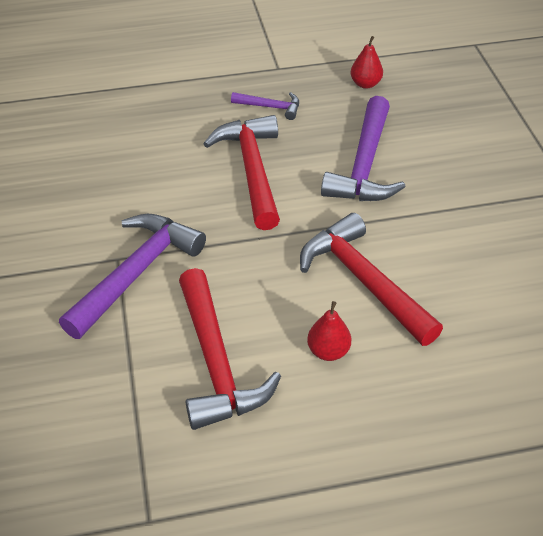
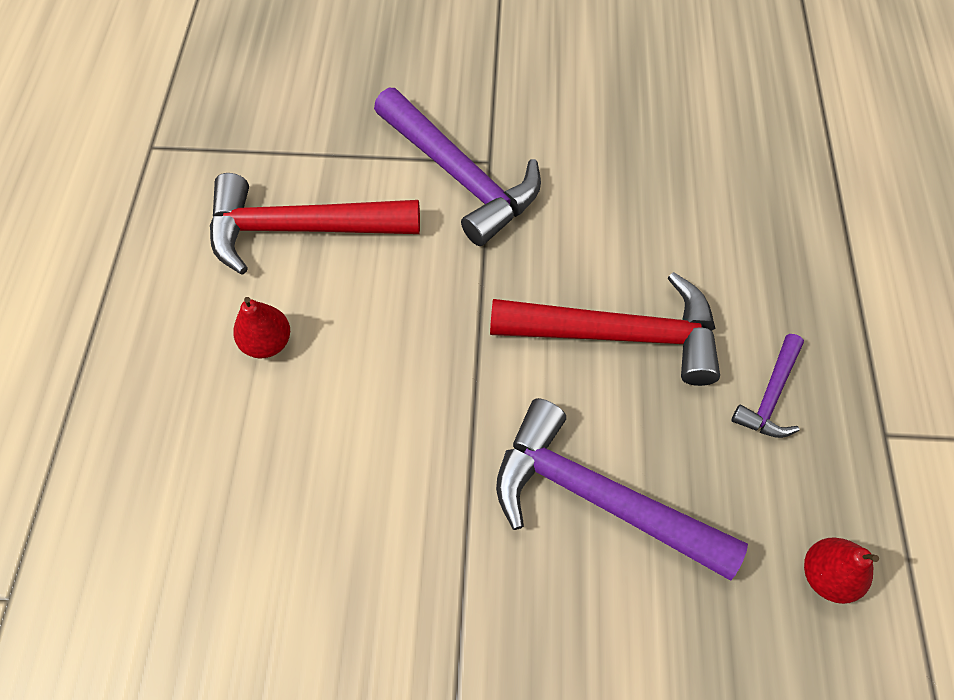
camera: 105 degrees right, 15 degrees up
(364, 281) = (360, 418): red hammer -> none

